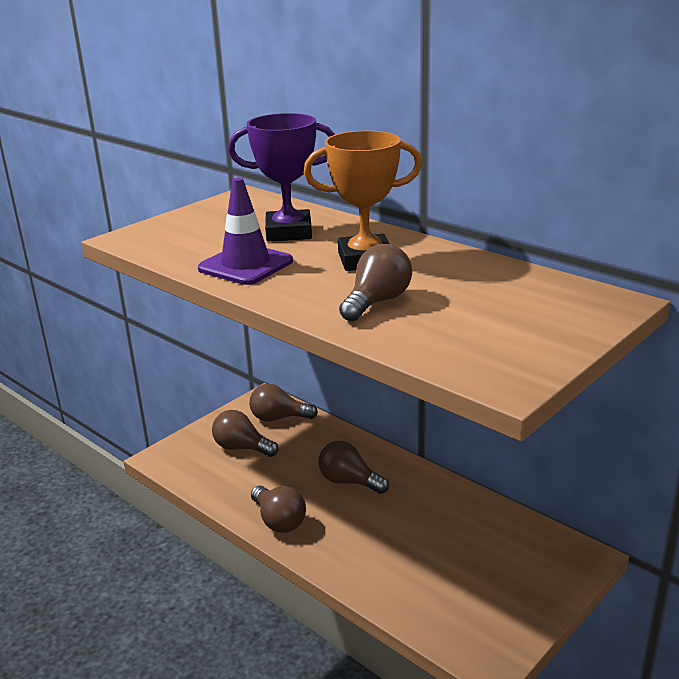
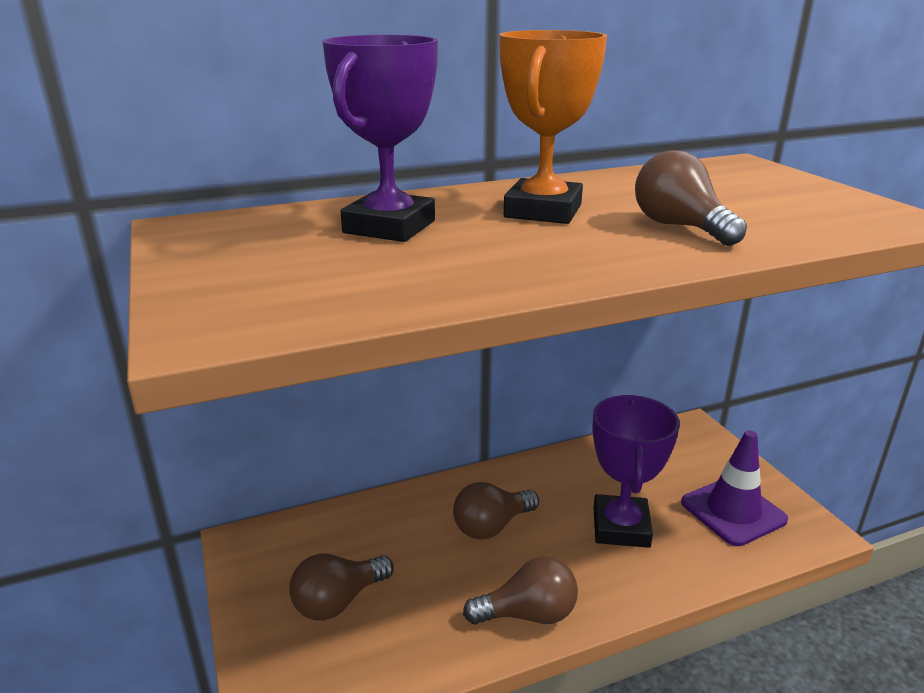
camera: 65 degrees left, 0 degrees up
(245, 265) = (479, 266): purple traffic cone -> purple traffic cone (733, 511)
(279, 418) = (304, 542): brown light bulb -> none
(397, 541) = (621, 527): none -> purple trophy

